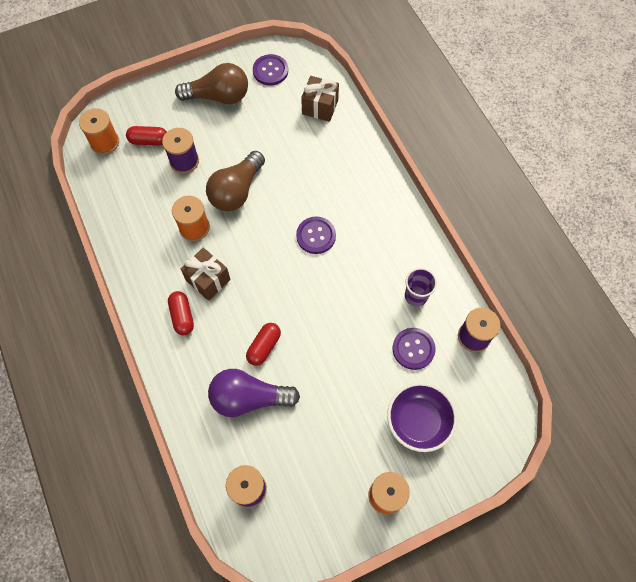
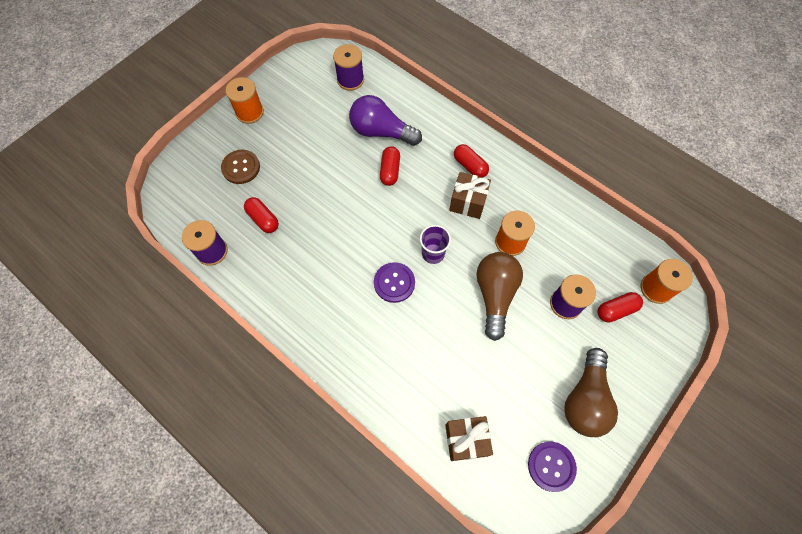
camera: 155 degrees right, 0 degrees up
(218, 96) = (585, 399): brown light bulb -> brown light bulb turned 45 degrees counterclockwise
(249, 398) = (381, 132): purple light bulb -> purple light bulb turned 135 degrees counterclockwise
(413, 349) = (263, 219): purple button -> red capsule
(416, 296) = (276, 265): purple cup -> purple cup (433, 253)
(418, 421) = (241, 167): purple bowl -> brown button

